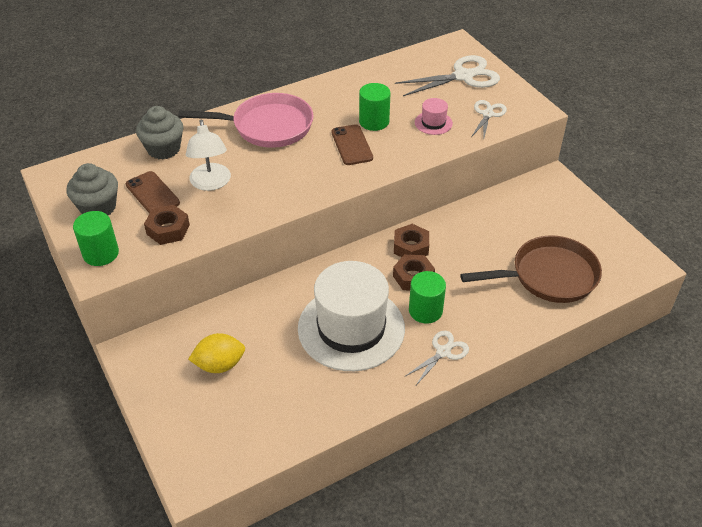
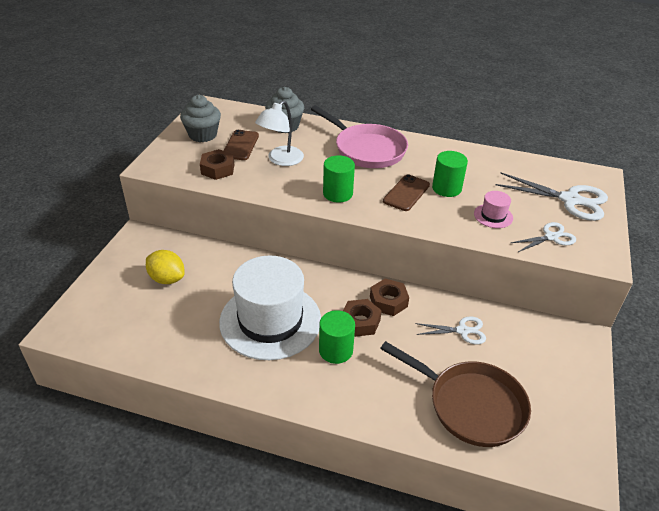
camera: 45 degrees right, 5 degrees down
(101, 253) = (166, 158): green cylinder -> green cylinder (338, 194)
(443, 352) = (306, 388): white scissors -> white scissors (462, 331)

